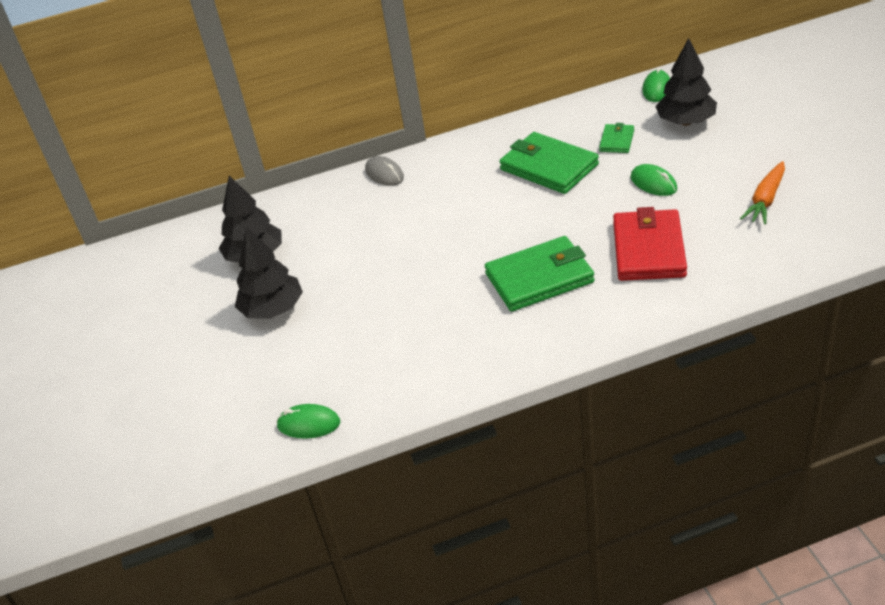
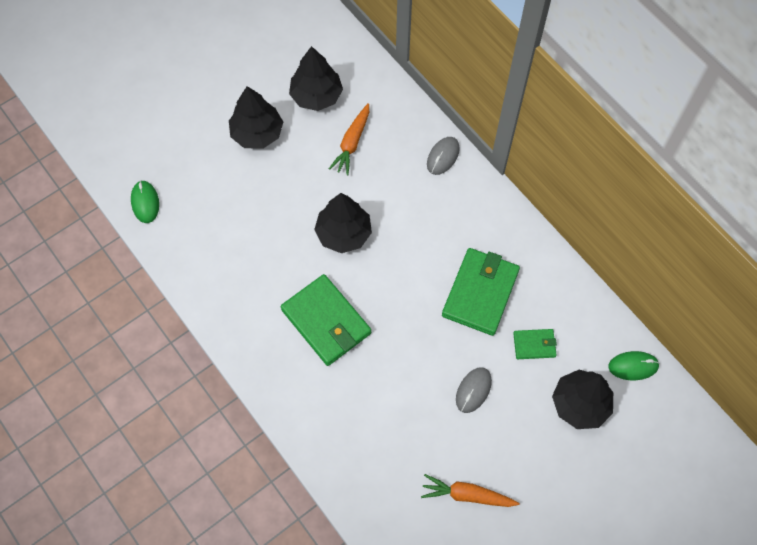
camera: 65 degrees right, 25 degrees up
(331, 235) = (352, 143): none -> orange carrot
(438, 253) = (343, 233): none -> black tree
(648, 249) = (378, 402): red wallet -> none
(653, 183) = (473, 390): green mouse -> grey mouse

